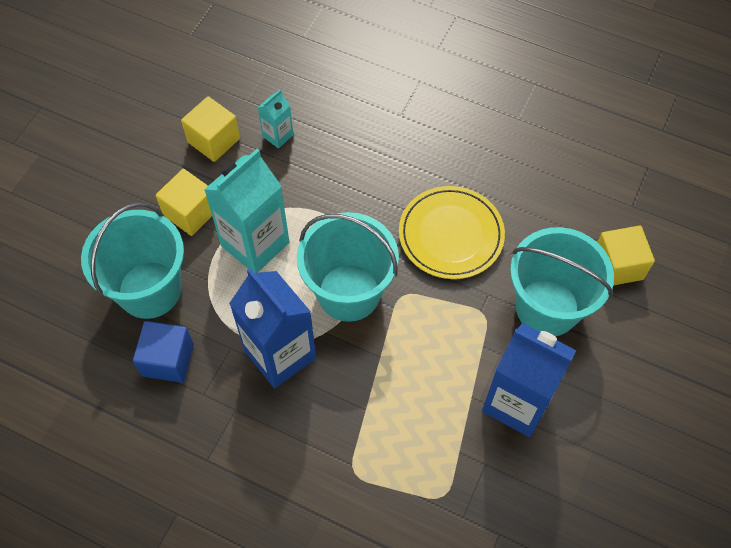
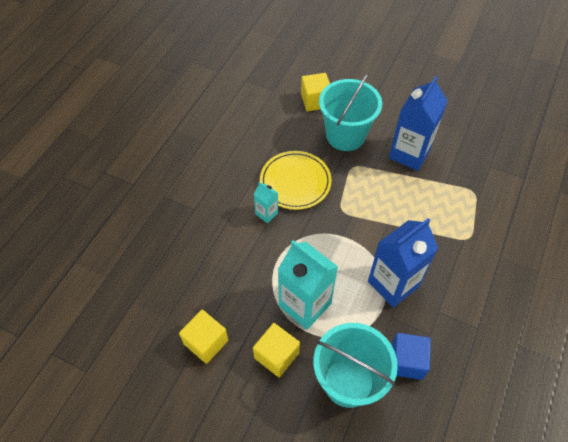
camera: 90 degrees left, 5 degrees down
(278, 135) = (205, 293): turquoise carton -> turquoise carton (266, 213)
(349, 292) = (342, 242): turquoise bucket -> none

